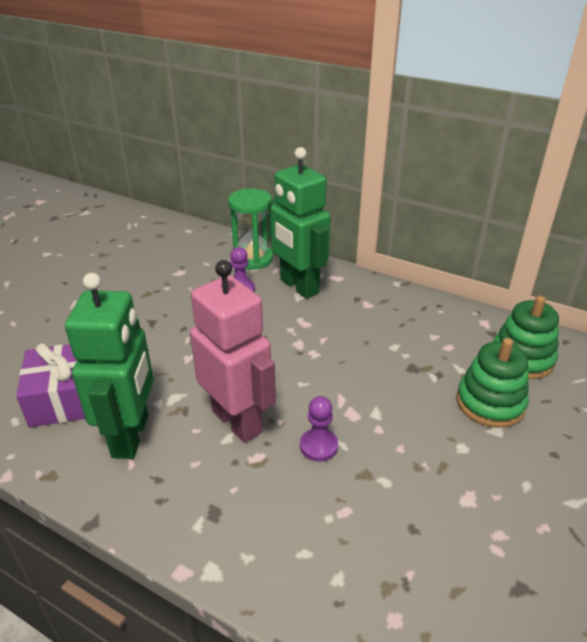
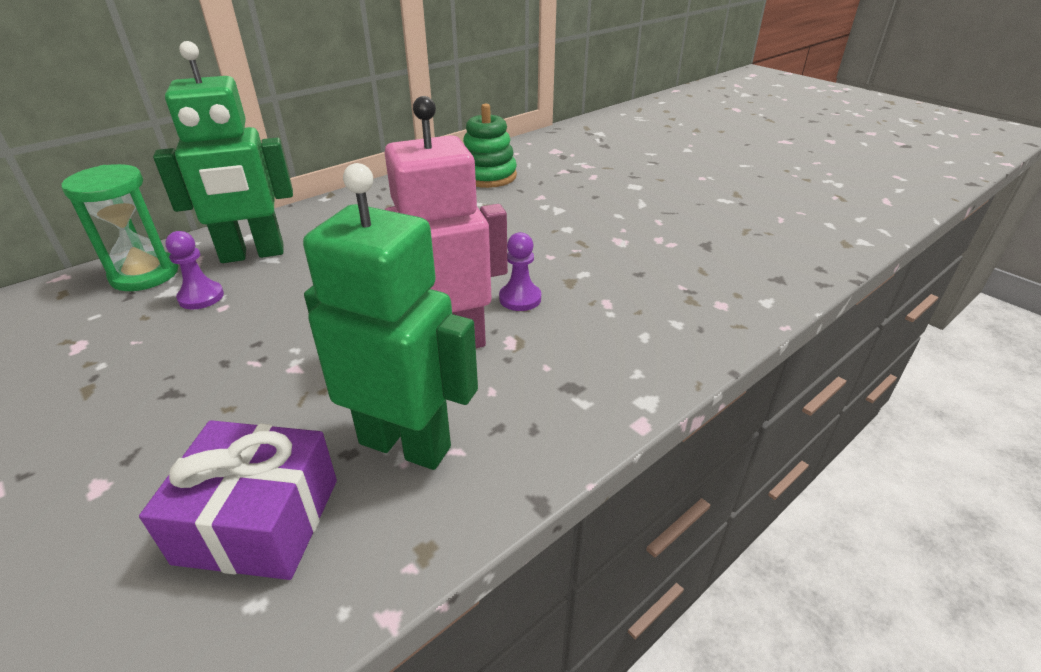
camera: 70 degrees left, 0 degrees up
(490, 403) = (527, 203): green stacking toy -> none

